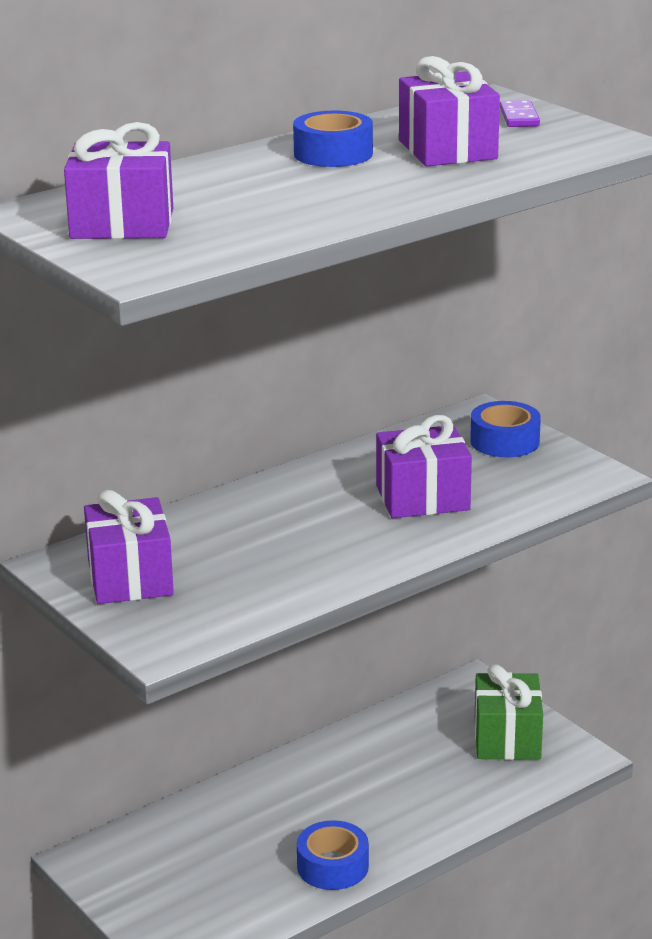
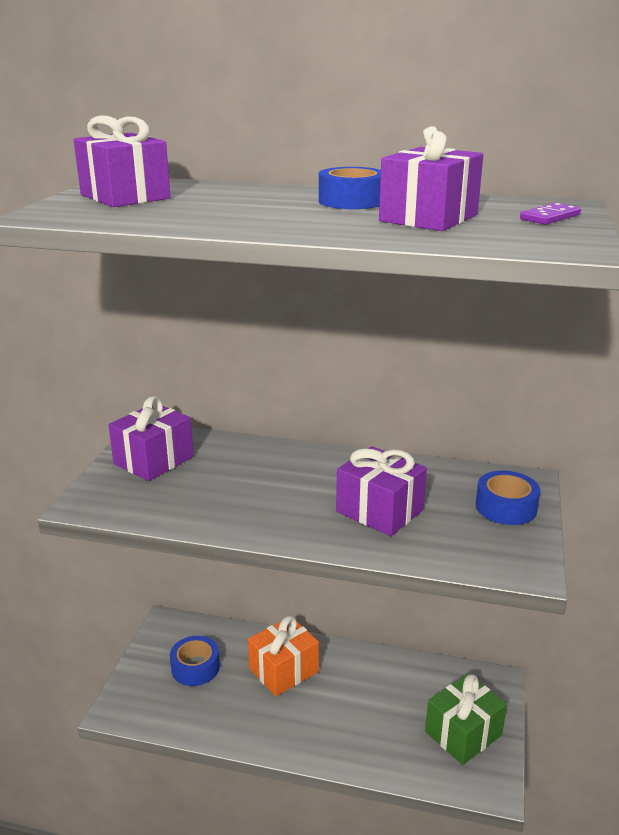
camera: 50 degrees right, 0 degrees up
(281, 806) = (284, 670): none -> orange gift
(332, 866) = (251, 726): blue tape -> blue tape (195, 667)

